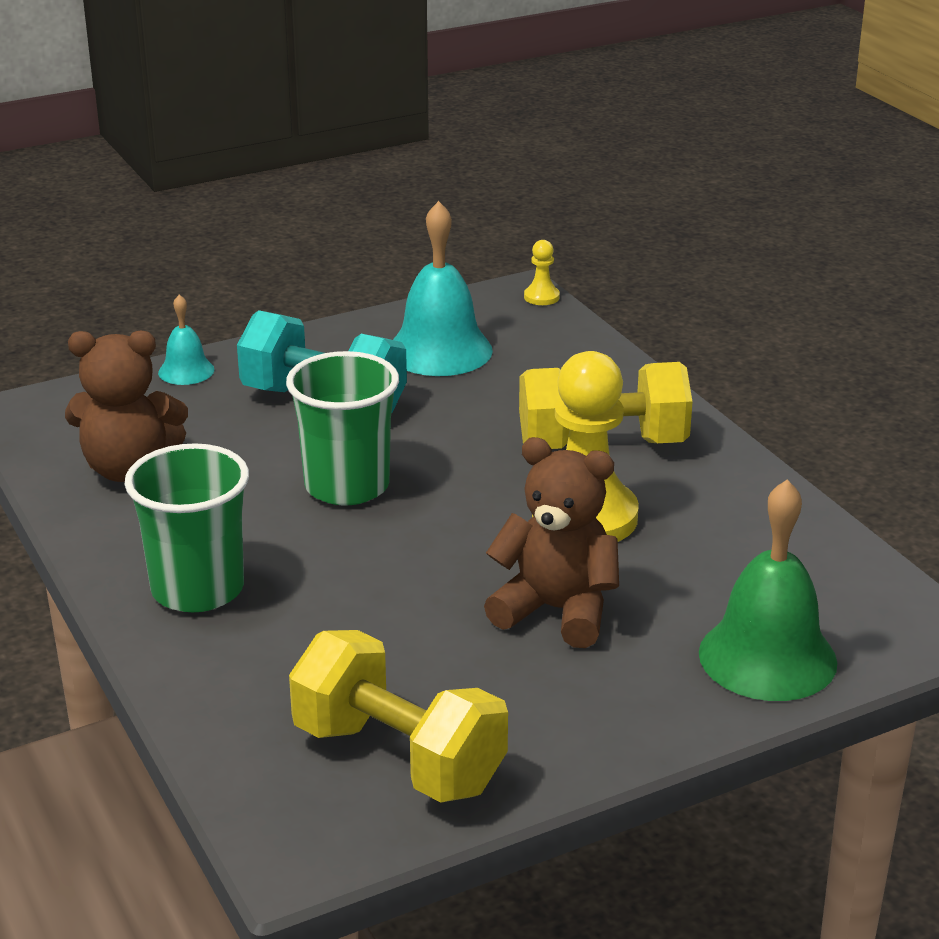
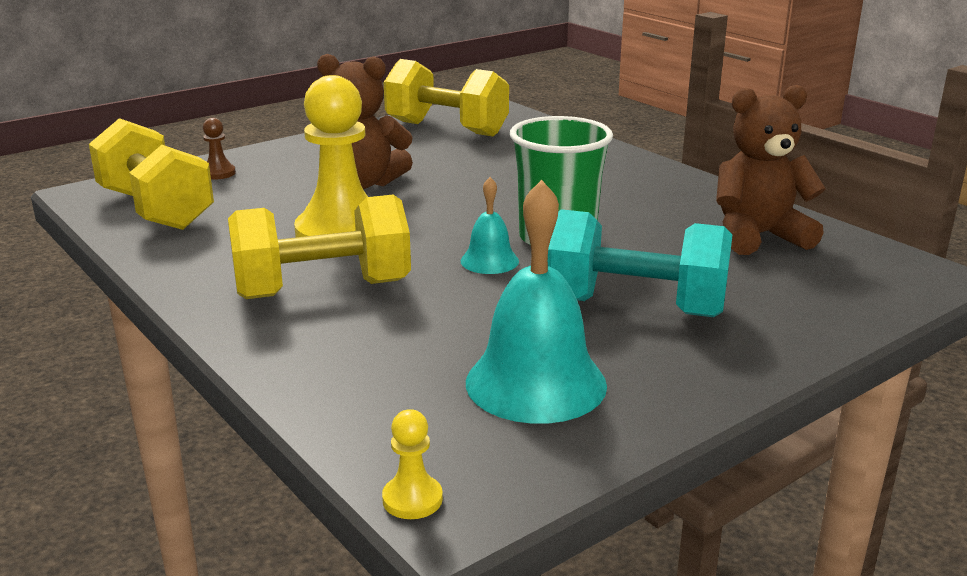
camera: 170 degrees right, 5 degrees down
(186, 371) = (819, 327): turquoise bell -> turquoise bell (489, 261)
(198, 589) = (620, 176): green cup -> none
(767, 657) = (218, 173): green bell -> brown pawn
(821, 582) = (156, 209): none -> yellow dumbbell

